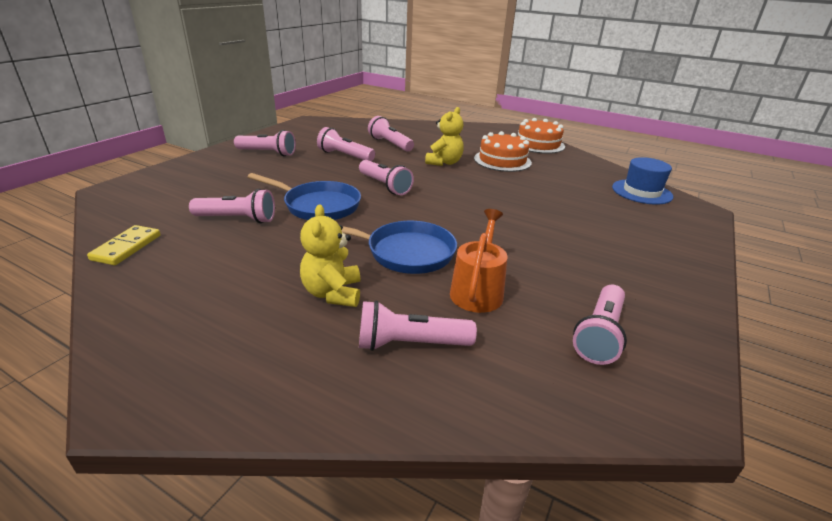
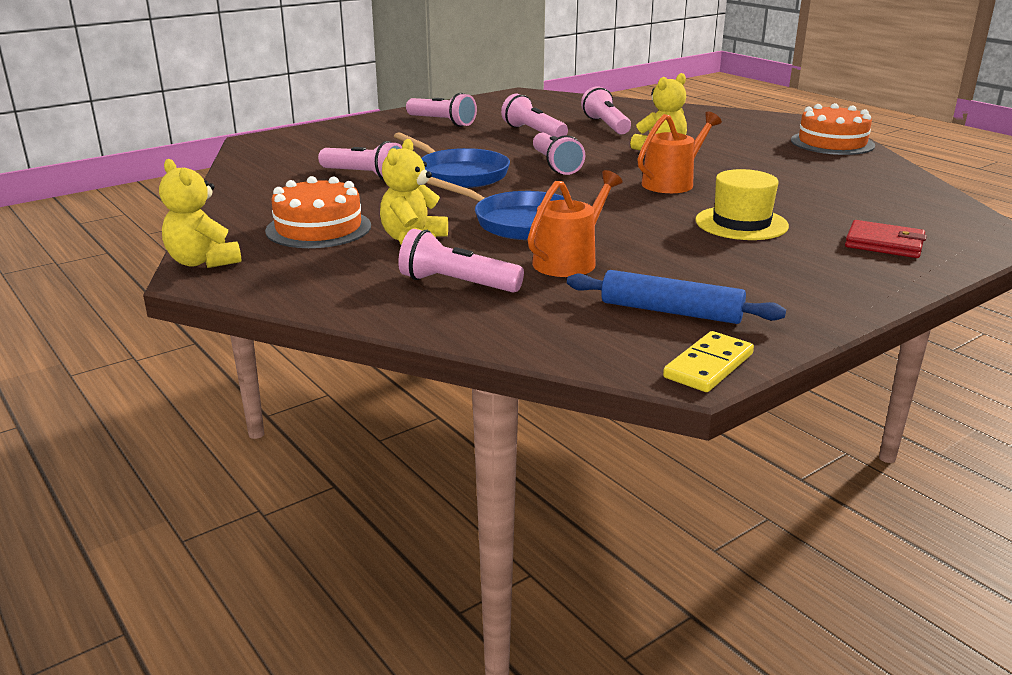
camera: 25 degrees right, 5 degrees down
(126, 247) = (247, 184): yellow domino -> yellow domino (708, 366)
(126, 376) = (203, 262): none -> yellow teddy bear
(478, 192) = (672, 183): none -> orange watering can
(502, 160) = (749, 155): orange cake -> orange cake (318, 228)
(555, 224) = (741, 223): none -> yellow hat
(600, 335) = (670, 311): pink flashlight -> blue rolling pin
(641, 192) = (927, 208): blue hat -> none
(653, 228) = (884, 244): none -> red wallet

